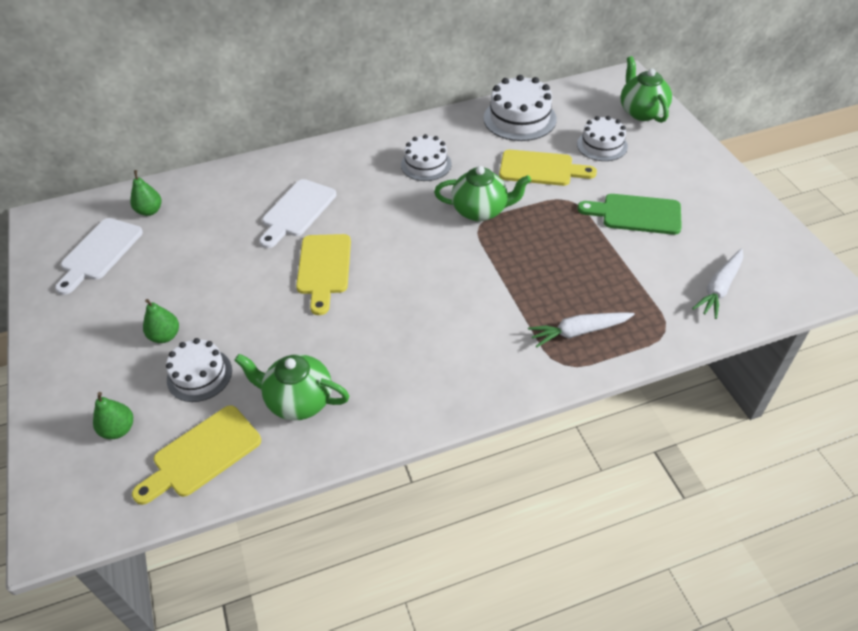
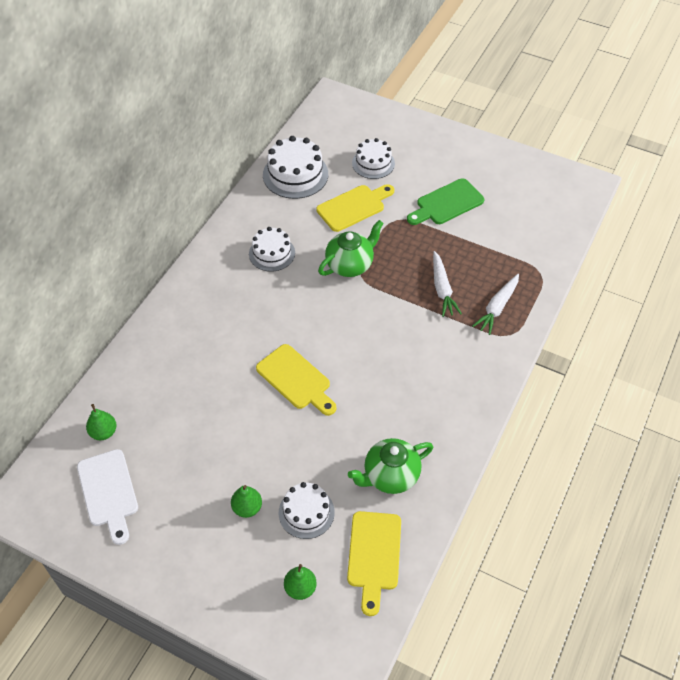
camera: 45 degrees left, 5 degrees up
(297, 211) = (222, 352): white cutting board -> none
(641, 112) = (371, 120): green teapot -> none
(719, 288) = (540, 225): white carrot -> white carrot (442, 289)

